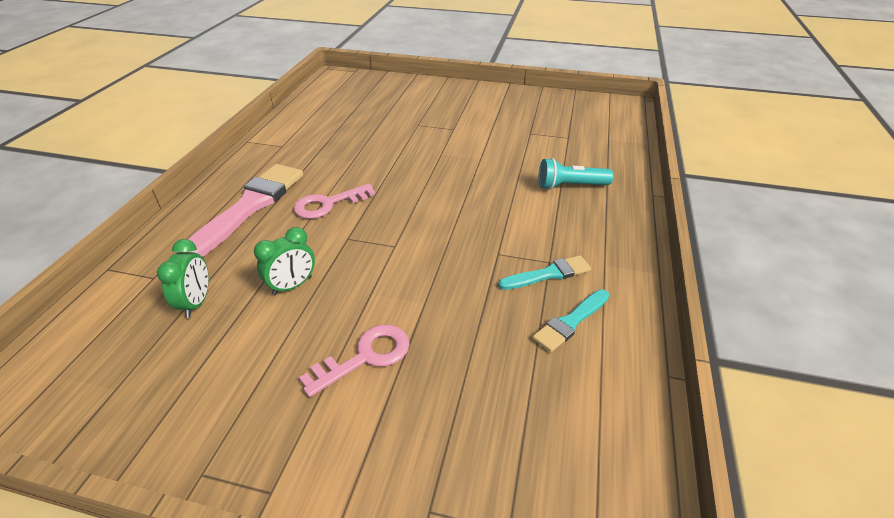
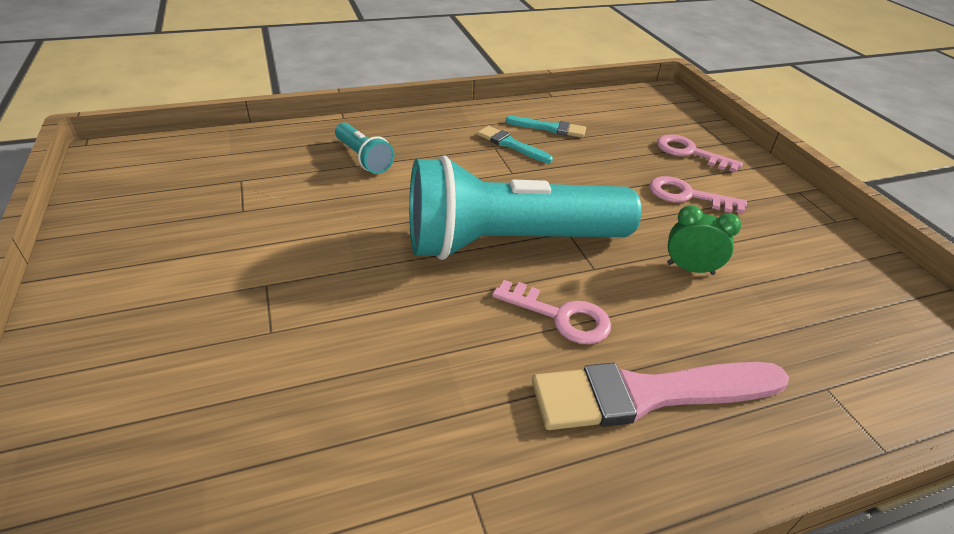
camera: 125 degrees left, 0 degrees up
(196, 303) = (789, 320): green clock -> none
(410, 213) = (509, 242): none -> turquoise flashlight
(435, 432) = (689, 153): none -> pink key

